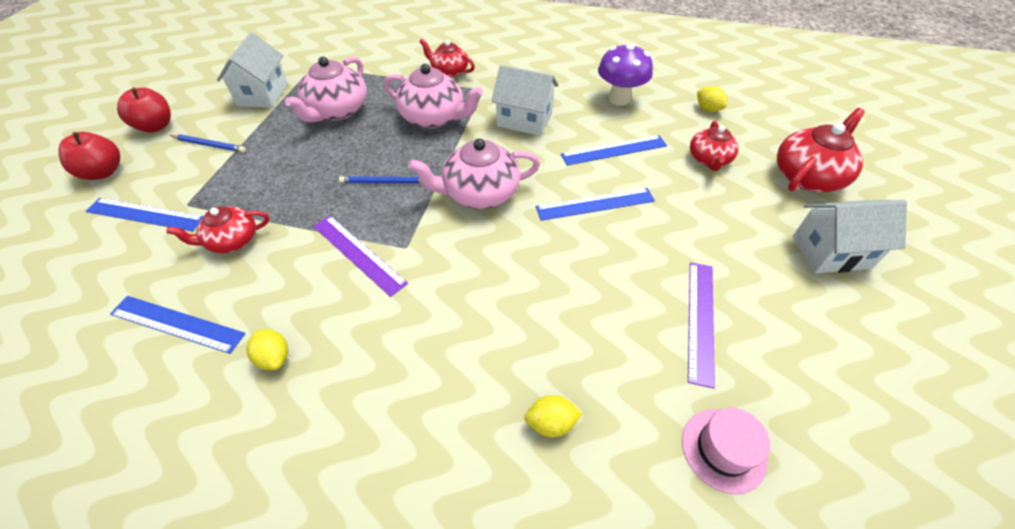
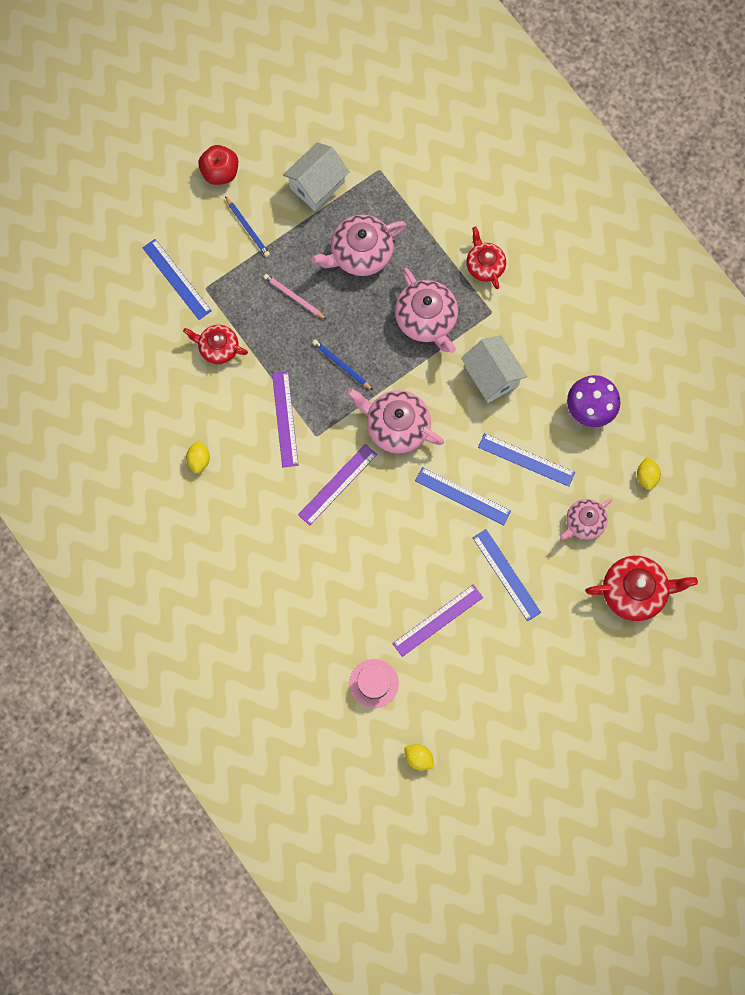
camera: 40 degrees right, 25 degrees up
(103, 172) = (166, 208): red apple -> none
(177, 324) = (160, 395): blue ruler -> blue ruler (506, 575)
(294, 164) = (294, 297): none -> pink pencil
(467, 272) = (337, 484): none -> purple ruler
(551, 423) = (306, 606): yellow lemon -> yellow lemon (418, 758)
(709, 159) = (584, 522): red teapot -> pink teapot
(830, 252) = (568, 648): white house -> none

